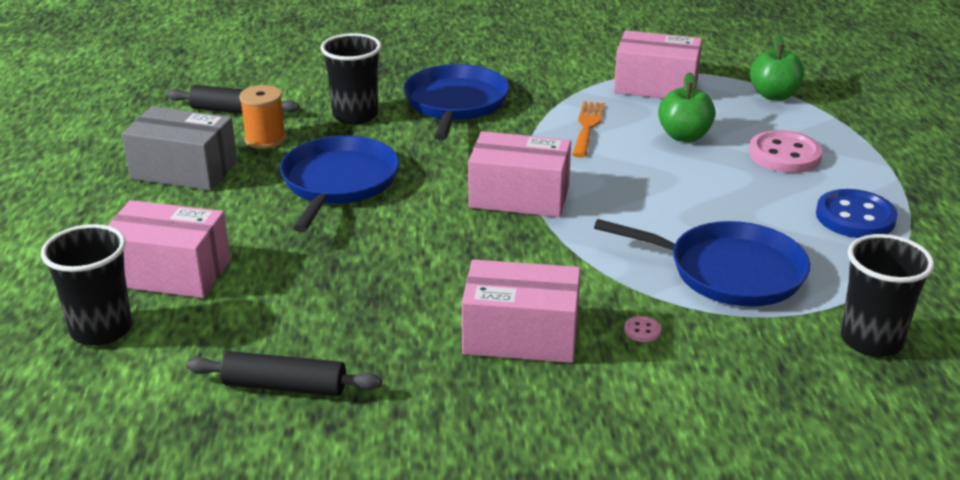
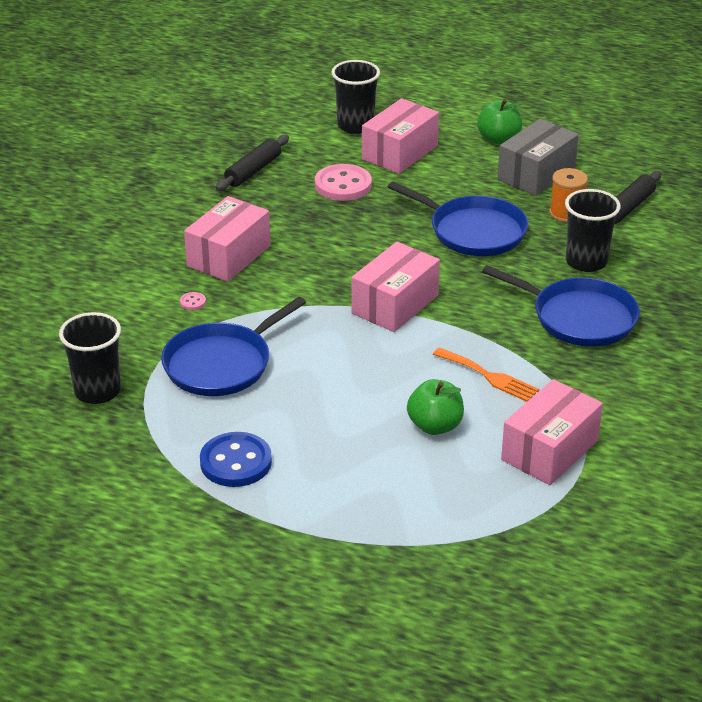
camera: 115 degrees right, 5 degrees up
(774, 95) = (482, 524): green apple -> green apple (498, 139)
(784, 155) = (360, 472): pink button -> pink button (343, 185)

